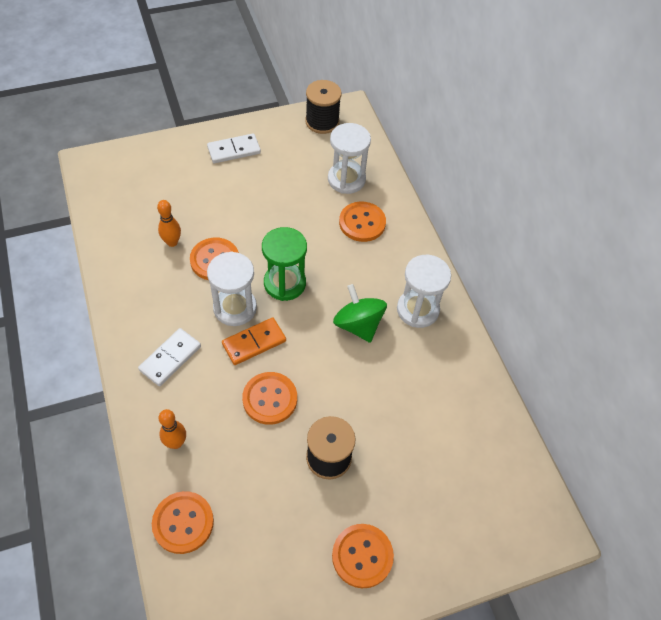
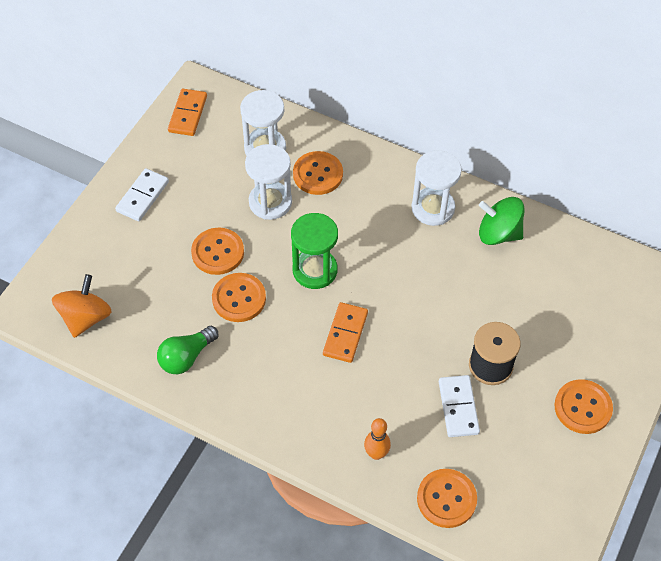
camera: 40 degrees left, 0 degrees up
(113, 195) = (86, 317): none -> orange spinning top
(139, 269) = (186, 357): none -> green light bulb
(170, 358) = (297, 400): white domino -> white domino (458, 407)
(172, 242) = (186, 314): orange bowling pin -> none
(235, 308) = (300, 321): white hourglass -> white hourglass (270, 202)
(270, 399) = (405, 363): orange button -> orange button (218, 252)
(322, 122) = (187, 114): black spool -> orange domino
(358, 325) = (404, 255): green spinning top -> green spinning top (498, 233)

